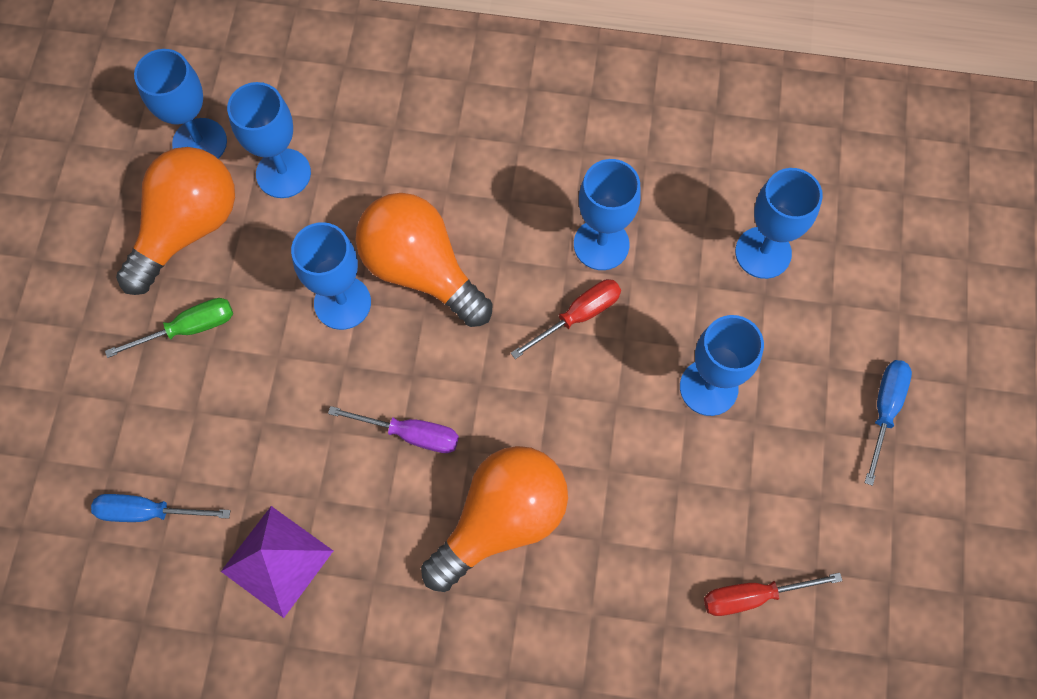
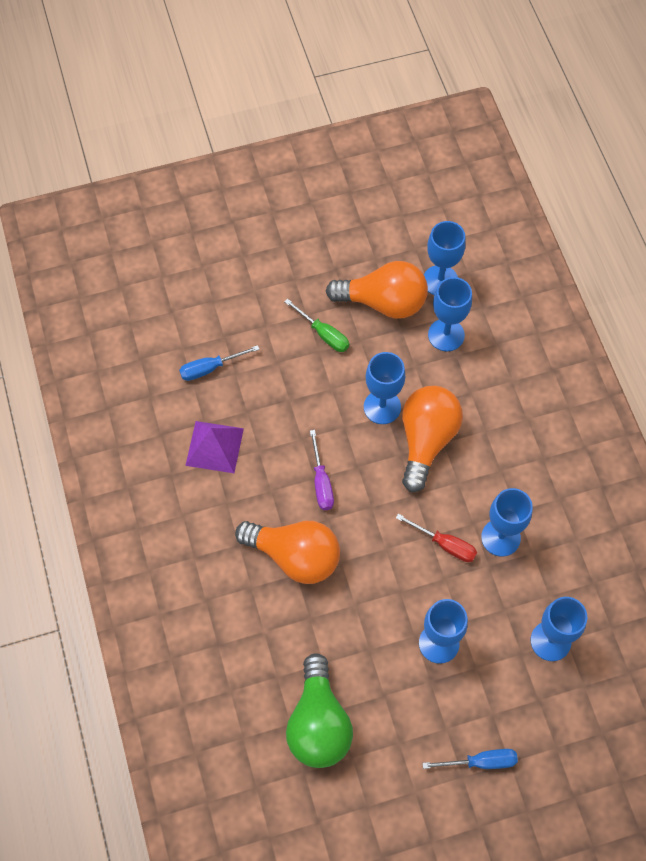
camera: 65 degrees right, 5 degrees down
(148, 512) = (210, 368): blue screwdriver -> blue screwdriver turned 90 degrees counterclockwise
(753, 596) = (318, 723): red screwdriver -> green light bulb

